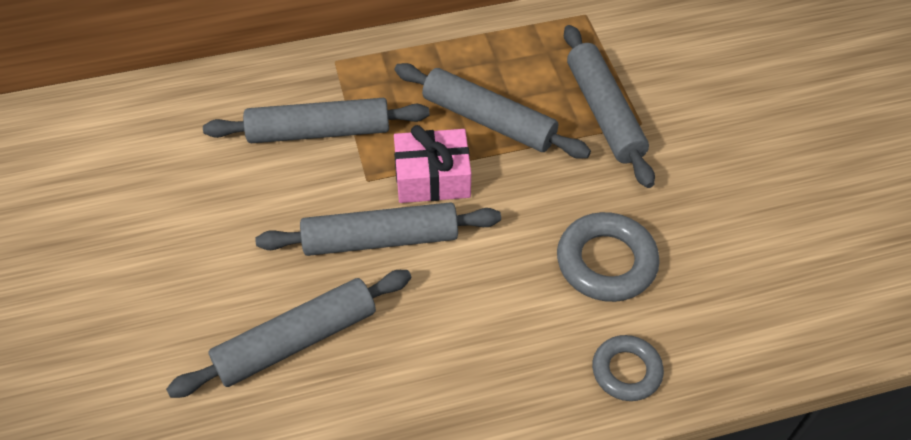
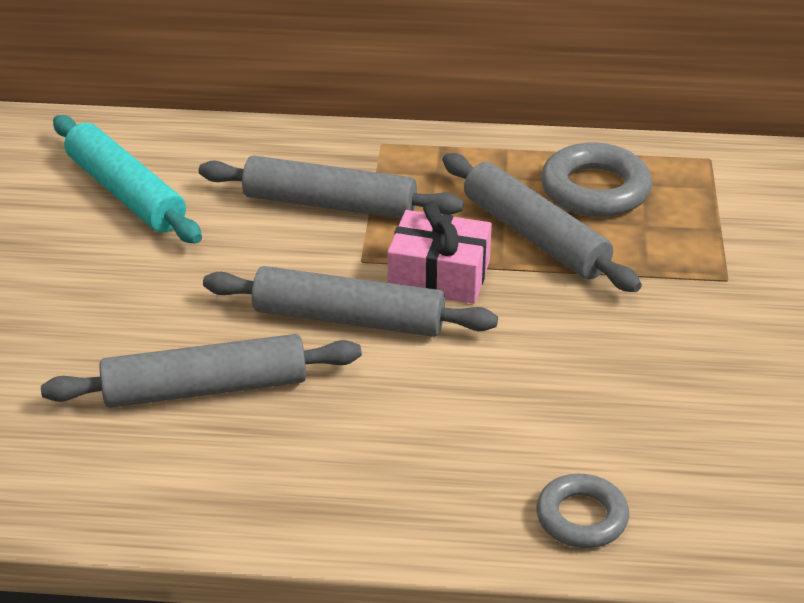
camera: 20 degrees right, 15 degrees down
(146, 164) = (126, 193): none -> turquoise rolling pin
(604, 113) = (684, 259): grey rolling pin -> none
(606, 262) = (611, 405): grey ring -> grey ring (595, 190)

